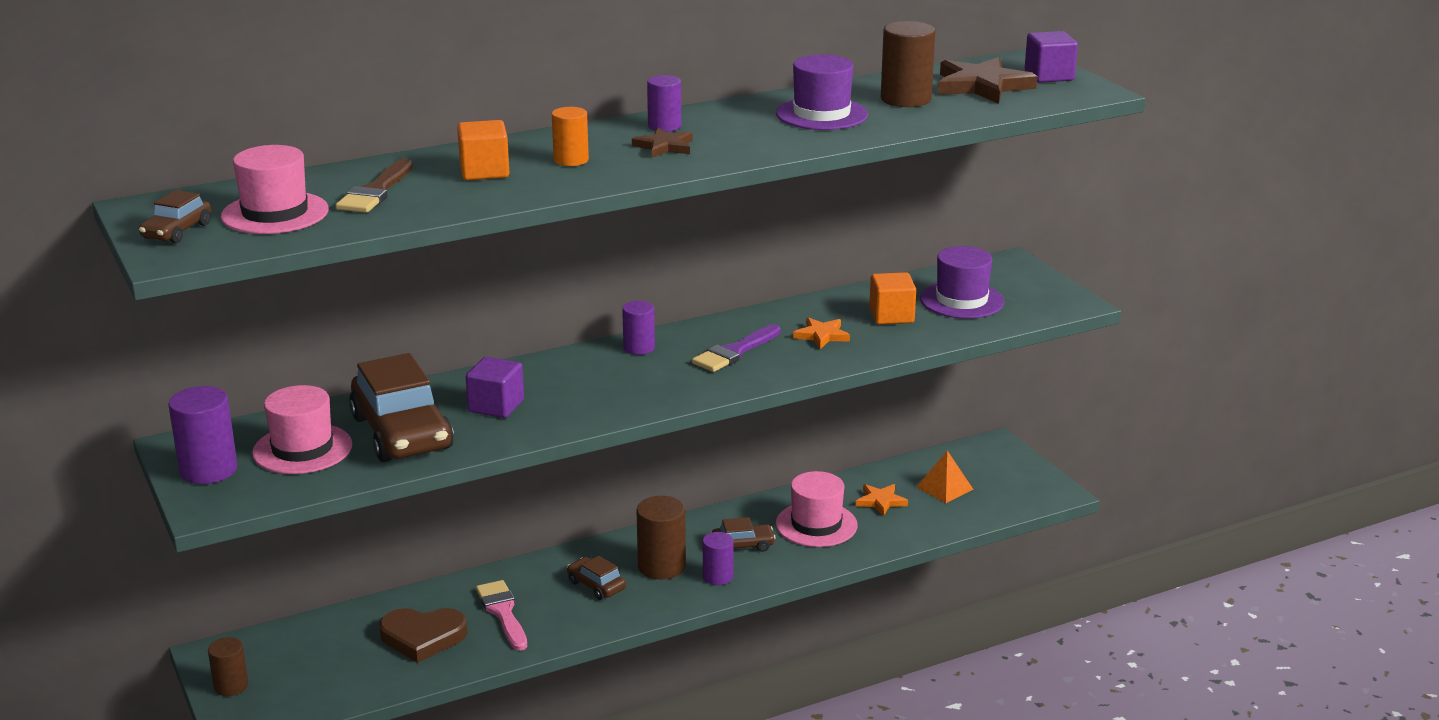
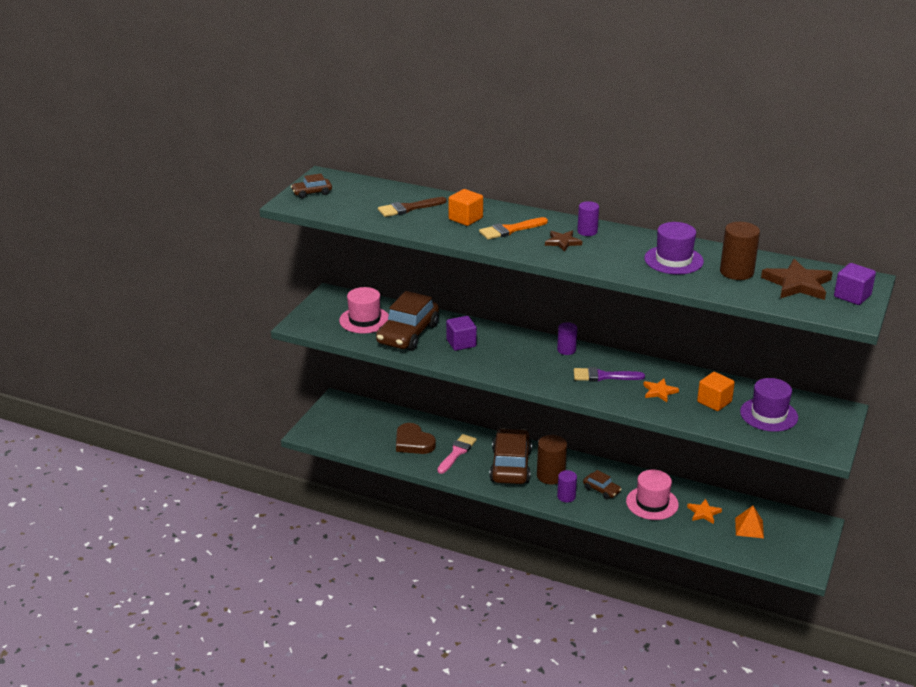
camera: 50 degrees right, 5 degrees up
(208, 470) = (322, 310): purple cylinder -> none
(231, 686) = (324, 416): brown cylinder -> none
(275, 213) = (356, 201): pink hat -> none
(571, 160) = (510, 230): orange cylinder -> orange brush
(596, 585) = (510, 466): brown car -> brown car, size x2.10

